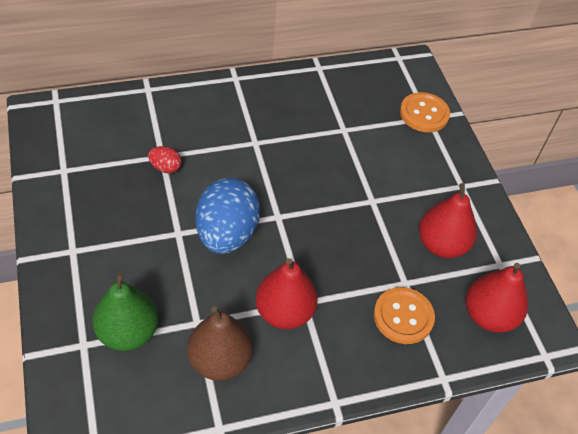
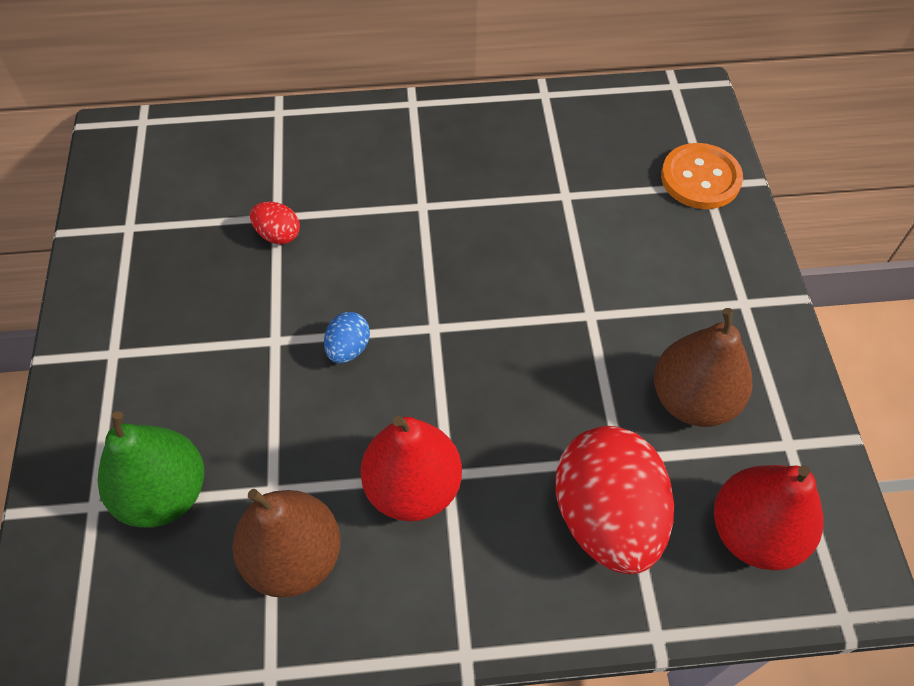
camera: 15 degrees right, 5 degrees up
(226, 234) = (348, 349): blue egg -> blue egg, size x0.44
(403, 316) = (606, 517): orange button -> red egg
(441, 245) = (693, 399): red pear -> brown pear

